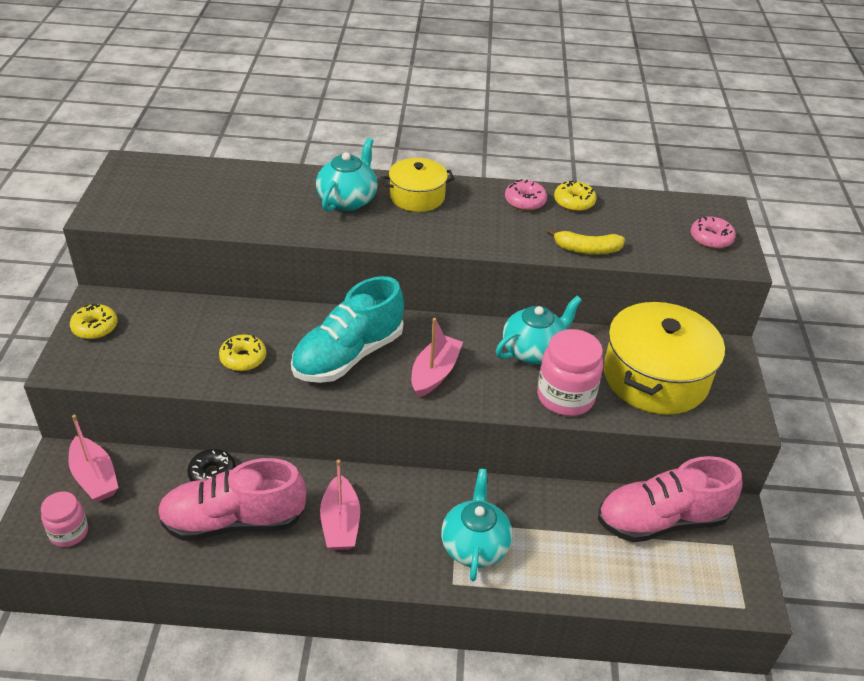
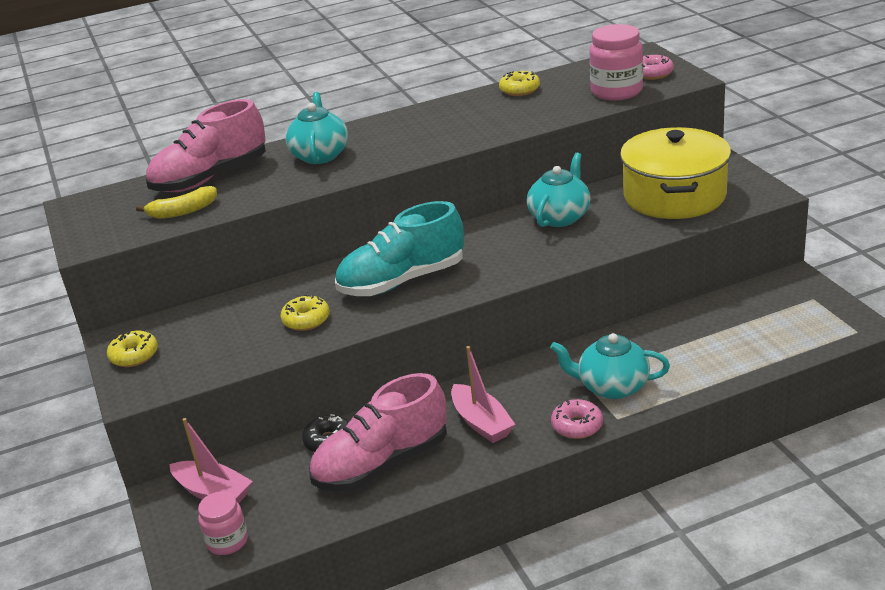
camera: 20 degrees left, 10 degrees down
(348, 355) = (402, 281): turquoise shoe -> turquoise shoe turned 45 degrees clockwise
(417, 197) = (381, 132): yellow pot -> none
(434, 373) = (491, 263): pink boat -> none
(475, 545) = (612, 387): turquoise teapot -> turquoise teapot turned 60 degrees counterclockwise
(525, 201) = (478, 103): pink donut -> pink donut (577, 426)
(565, 397) = (615, 235): pink jar -> pink jar (616, 91)
(587, 249) = (562, 114): yellow banana -> yellow banana (183, 211)
(661, 520) = (745, 306): pink shoe -> pink shoe (211, 178)

